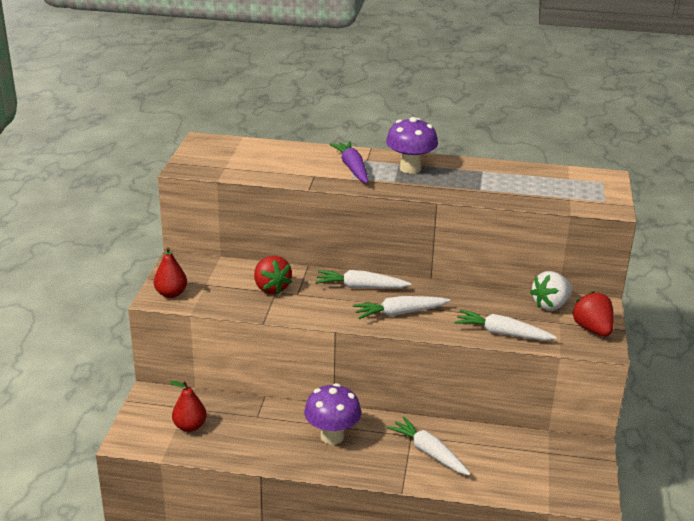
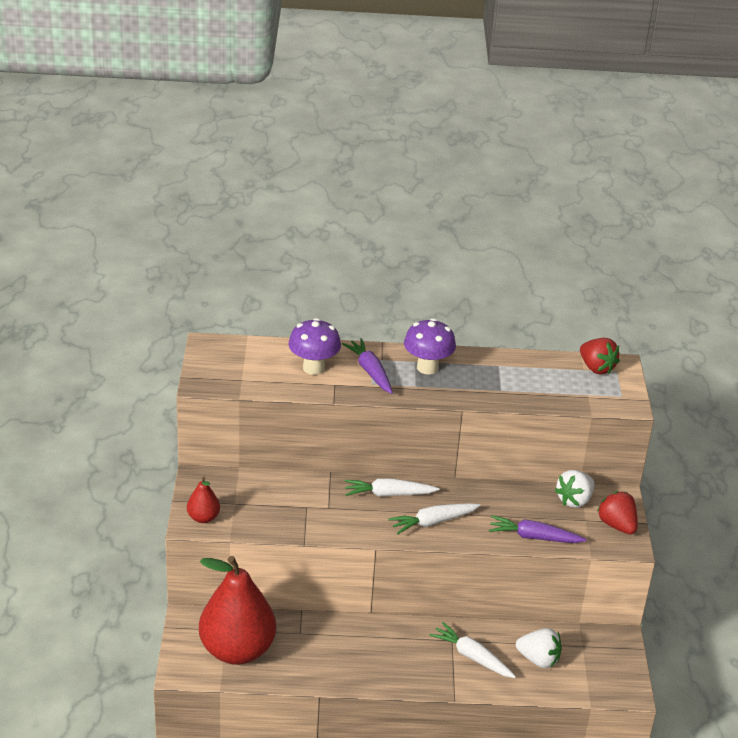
camera: 10 degrees left, 5 degrees up
(190, 426) = (237, 650): red pear -> red pear, size x2.28
(271, 288) = (301, 503): red strawberry -> red strawberry (596, 368)
(332, 436) = (377, 648): purple mushroom -> purple mushroom (313, 368)
(499, 461) = (538, 660): none -> white strawberry
(502, 333) = (533, 537): white carrot -> purple carrot

